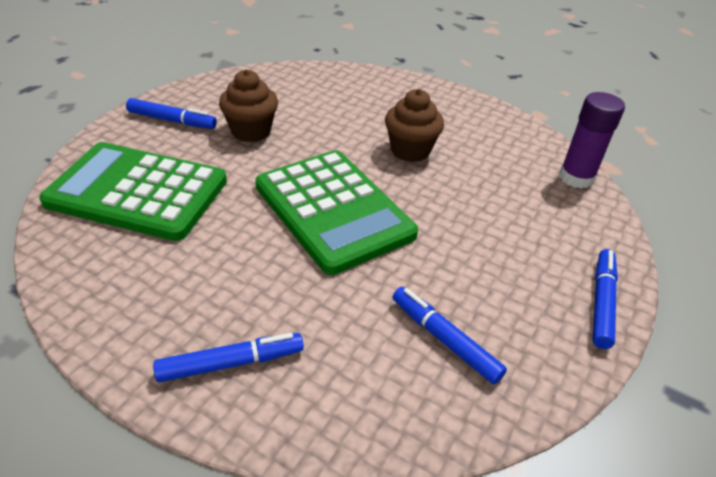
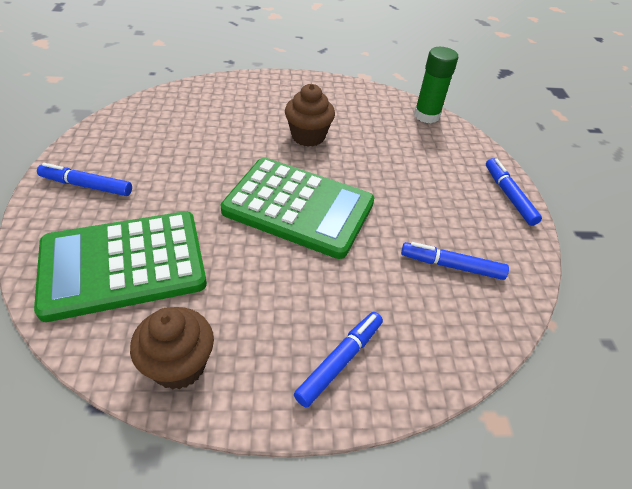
camera: 35 degrees left, 5 degrees up
(172, 120) = (87, 185): blue marker -> blue marker turned 150 degrees counterclockwise
(251, 131) = (170, 168): brown cupcake -> brown cupcake (179, 365)
(576, 178) = (426, 115): purple glue stick -> green glue stick

